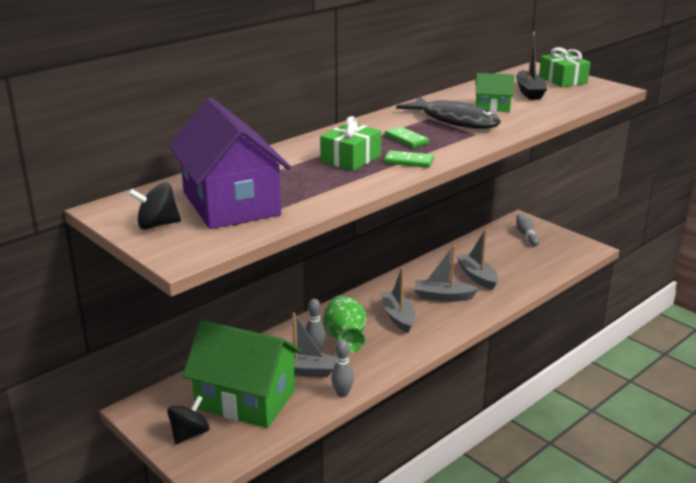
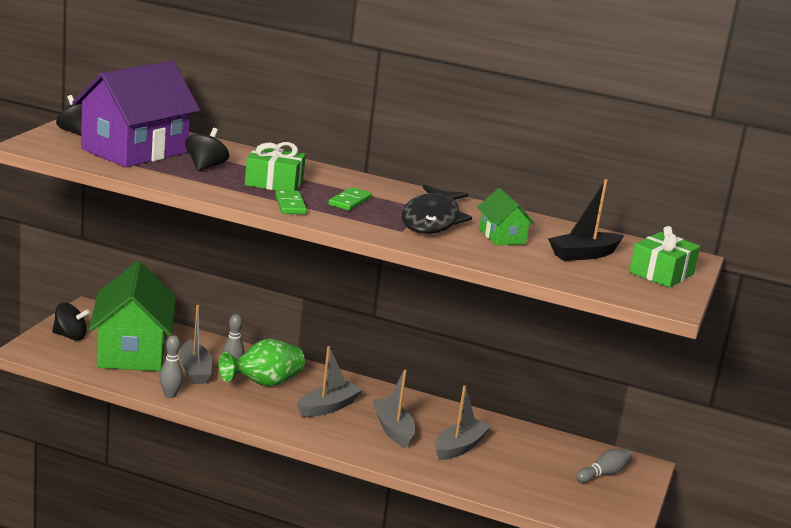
camera: 60 degrees right, 5 degrees down
(296, 179) = (205, 167): none -> black spinning top

